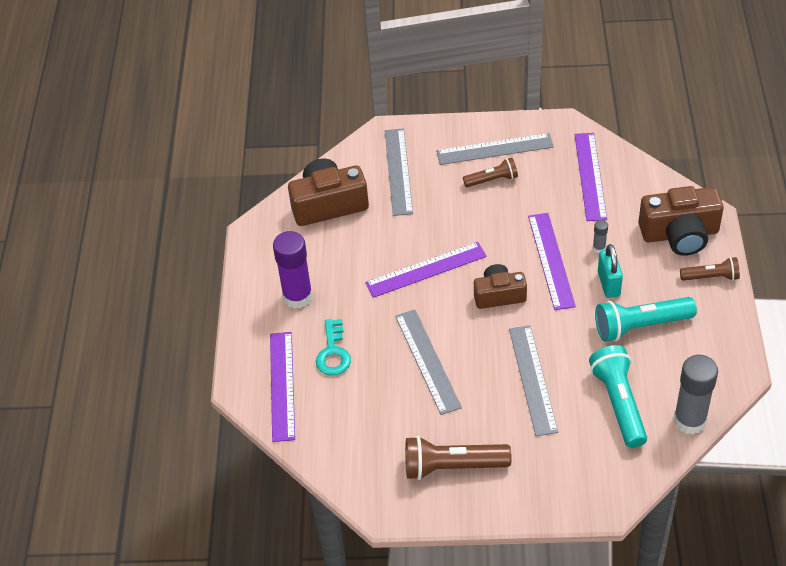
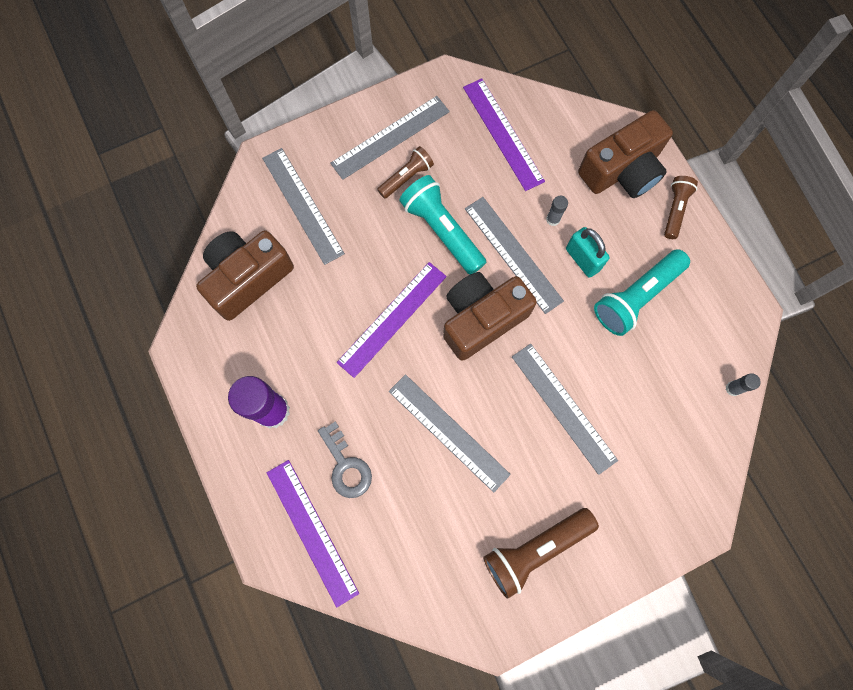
camera: 30 degrees left, 25 degrees up
(333, 353) = (346, 466): turquoise key -> grey key
(499, 295) = (481, 319): brown camera -> brown camera, size x1.56
(551, 260) = (513, 254): purple ruler -> grey ruler
(619, 403) = (658, 398): turquoise flashlight -> turquoise flashlight (442, 231)
(689, 420) = (732, 388): grey glue stick -> grey glue stick, size x0.44
(711, 277) = (675, 210): brown flashlight -> brown flashlight turned 45 degrees counterclockwise

